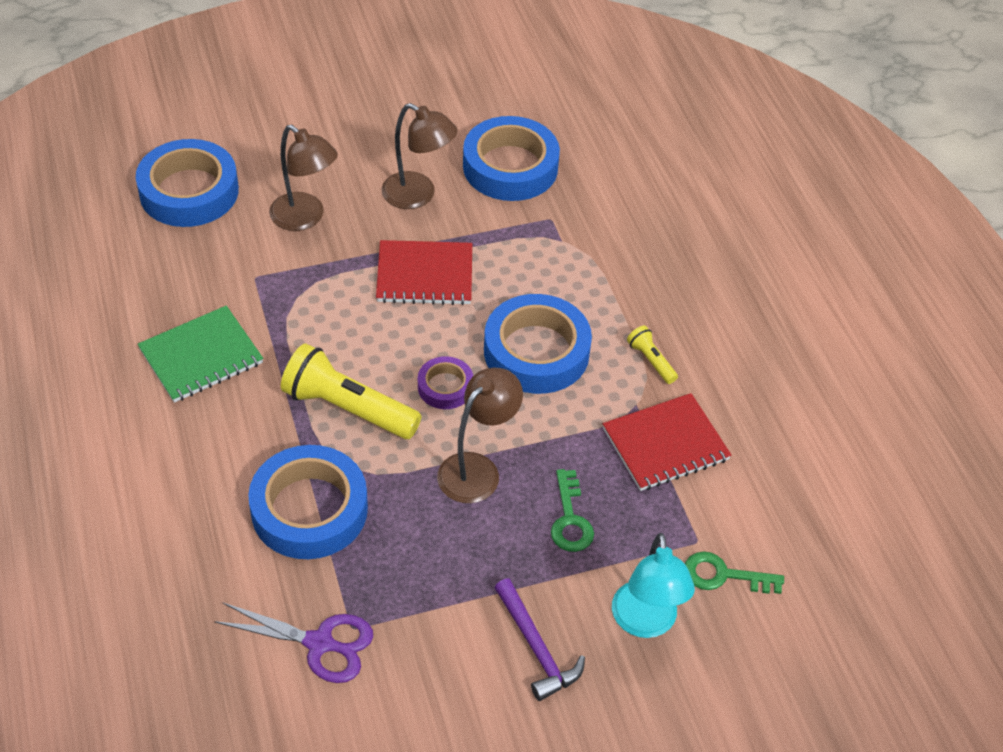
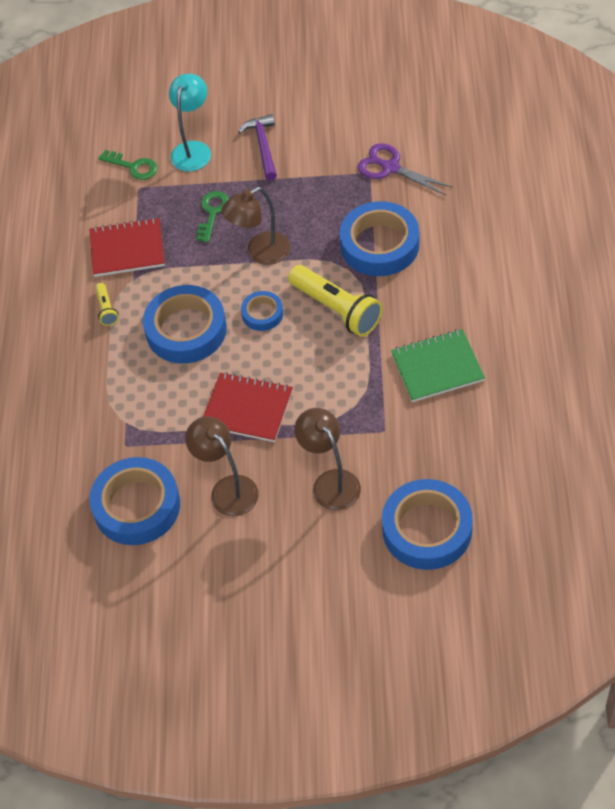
camera: 155 degrees left, 5 degrees up
(445, 387) = (262, 314): purple tape -> blue tape

